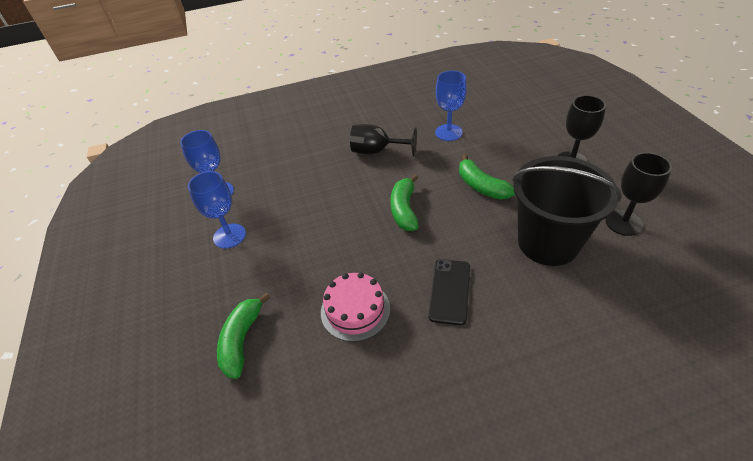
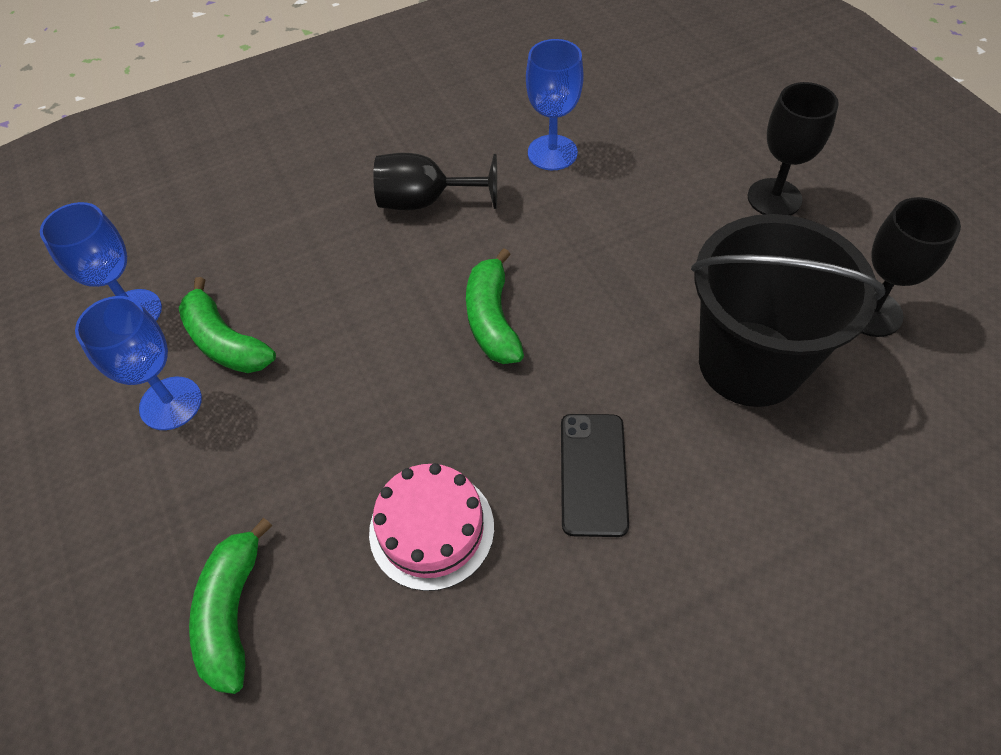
camera: 10 degrees left, 10 degrees up
(481, 186) = (624, 260): green banana -> green banana (225, 342)

